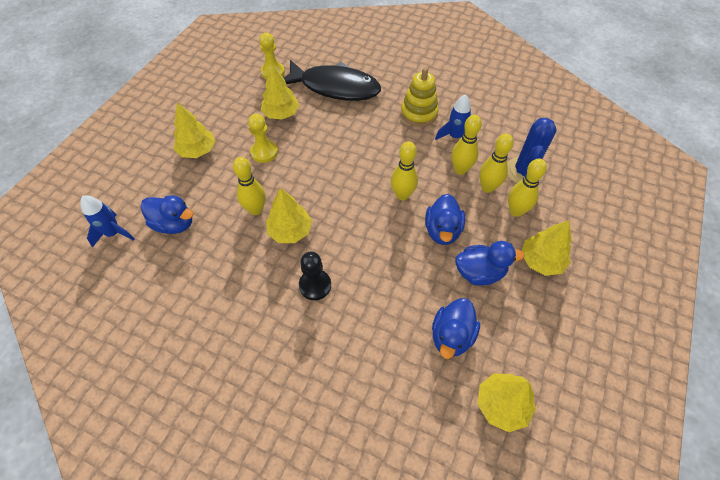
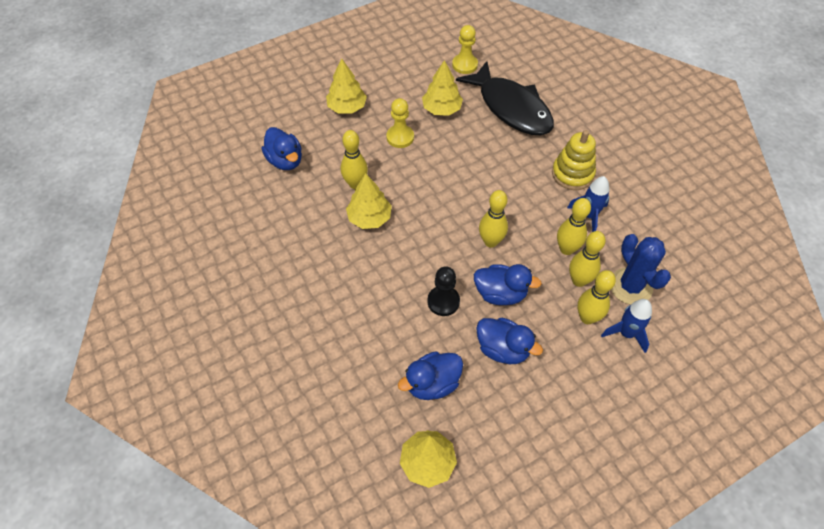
camera: 35 degrees right, 0 degrees up
(114, 233) = (237, 143): blue rocket -> blue rocket (626, 333)
(315, 285) = (355, 274): black pawn -> black pawn (443, 301)
(442, 231) = (500, 293): blue duck -> blue duck turned 120 degrees counterclockwise
(524, 171) = (630, 286): blue cactus -> blue cactus turned 75 degrees counterclockwise
(541, 261) = (571, 375): yellow tree -> none

